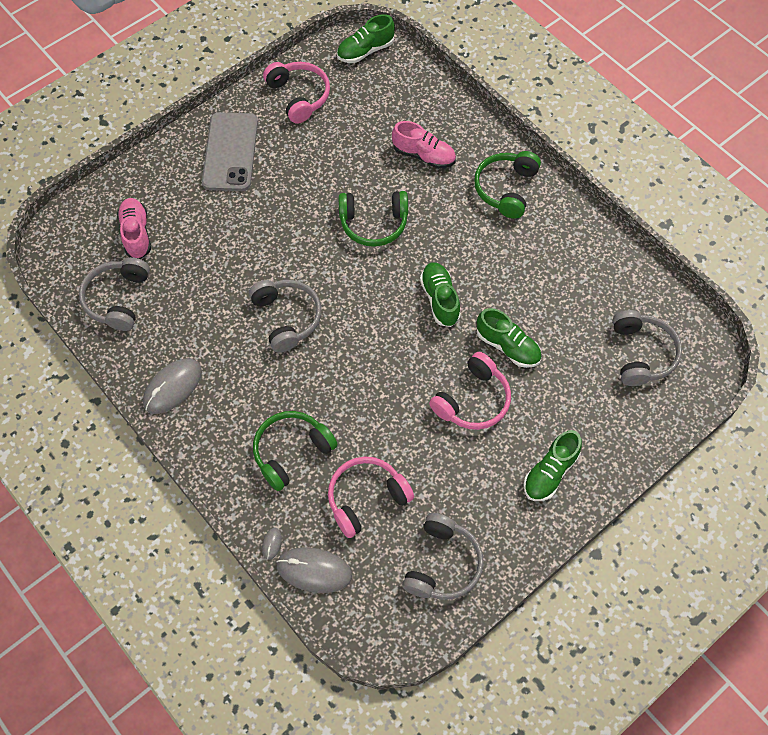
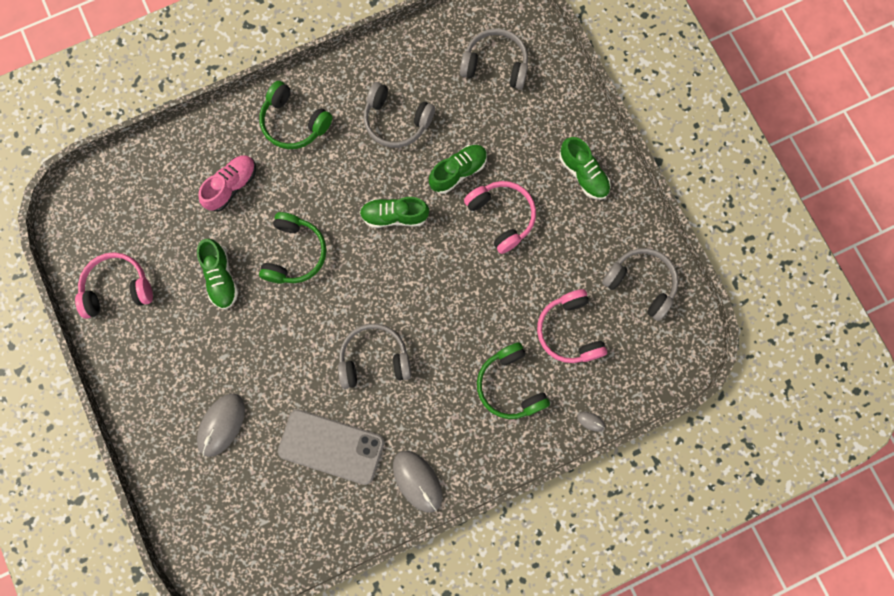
camera: 75 degrees left, 15 degrees up
(118, 299) = (306, 519): grey headphones -> grey headphones (396, 121)
(136, 234) = (235, 487): pink shoe -> none
(230, 152) = (165, 373): grey phone -> grey phone (331, 446)
(314, 570) = (622, 390): grey mouse -> grey mouse (221, 425)
(365, 51) = (82, 207): green shoe -> green shoe (221, 277)

